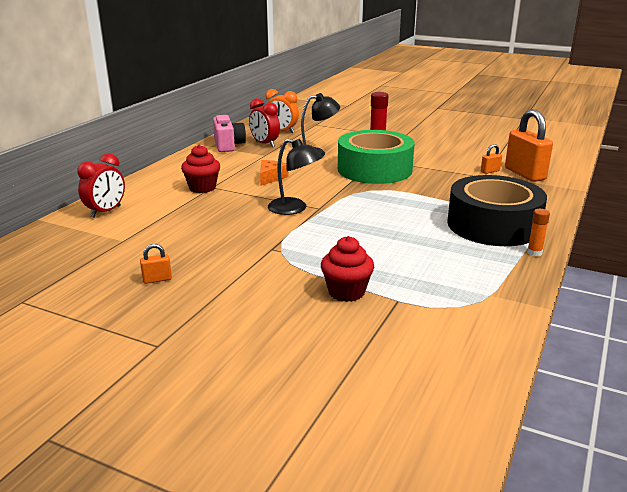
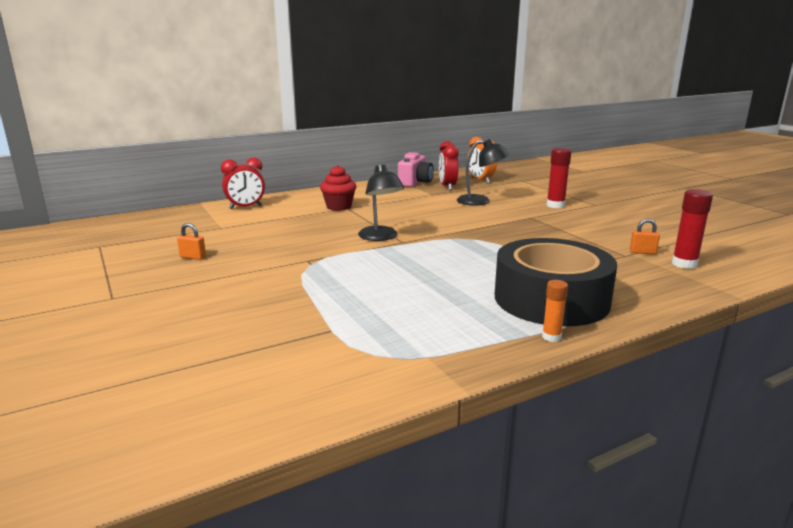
camera: 35 degrees right, 5 degrees down
(271, 178) = (405, 211): orange cheese -> none
(346, 292) = (302, 309): red cupcake -> none
(374, 169) = (512, 224): green tape -> none
(525, 174) = (684, 264): orange padlock -> red glue stick

